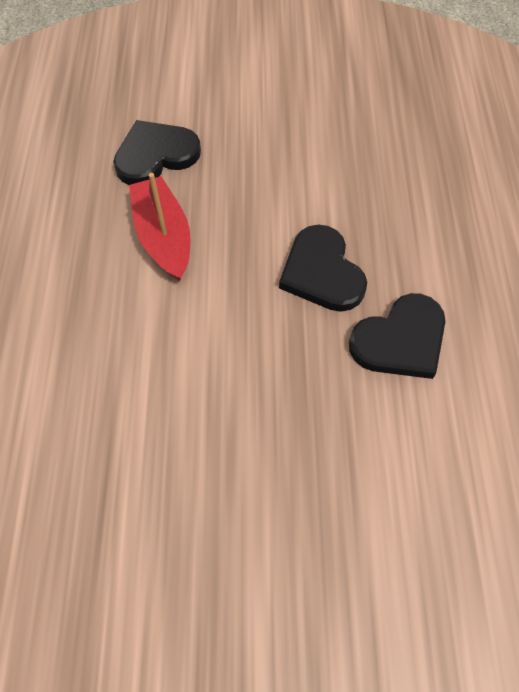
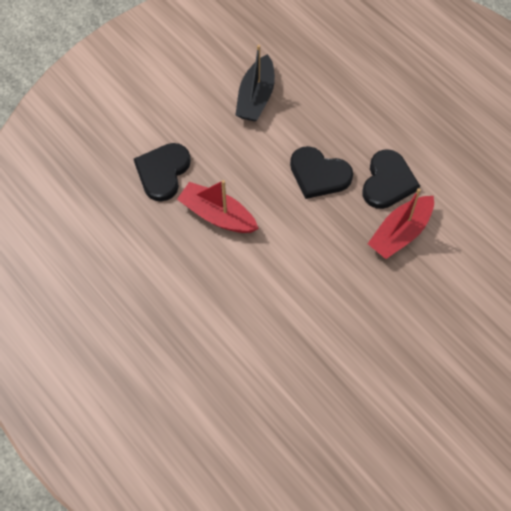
camera: 40 degrees left, 0 degrees up
(332, 144) = (256, 97): none -> black boat
(356, 415) = (400, 233): none -> red boat

